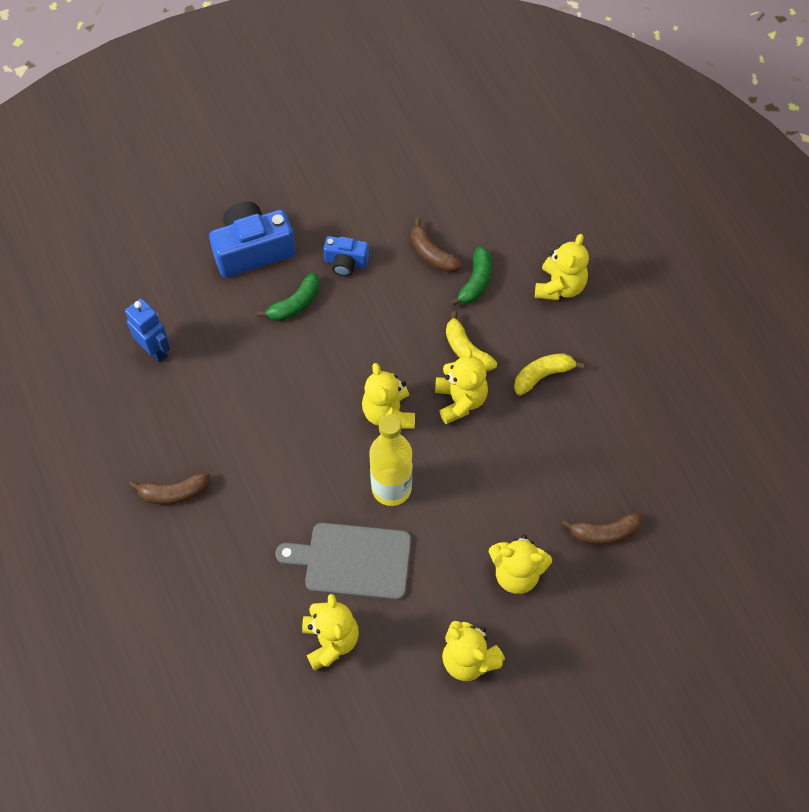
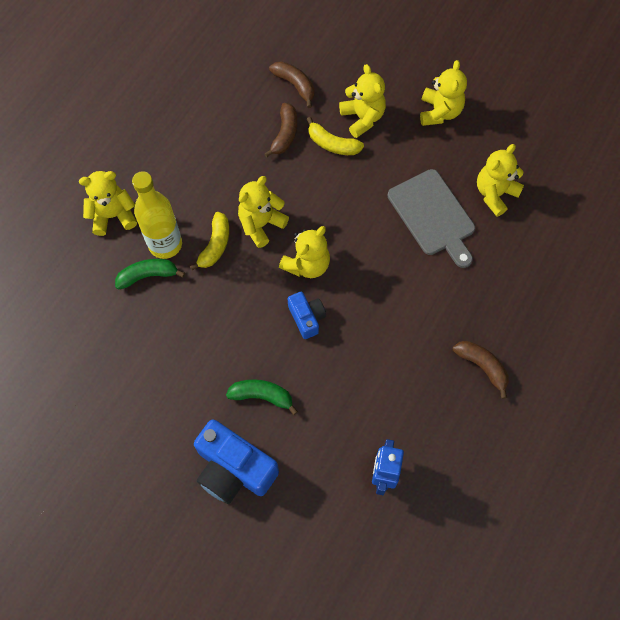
camera: 125 degrees left, 5 degrees up
(346, 262) = (195, 384): blue camera -> blue camera (307, 318)
(391, 488) = (363, 225): yellow bottle -> yellow bottle (165, 244)
(432, 254) = (142, 323): brown banana -> brown banana (285, 134)
(542, 376) = (201, 184): yellow banana -> yellow banana (332, 144)

